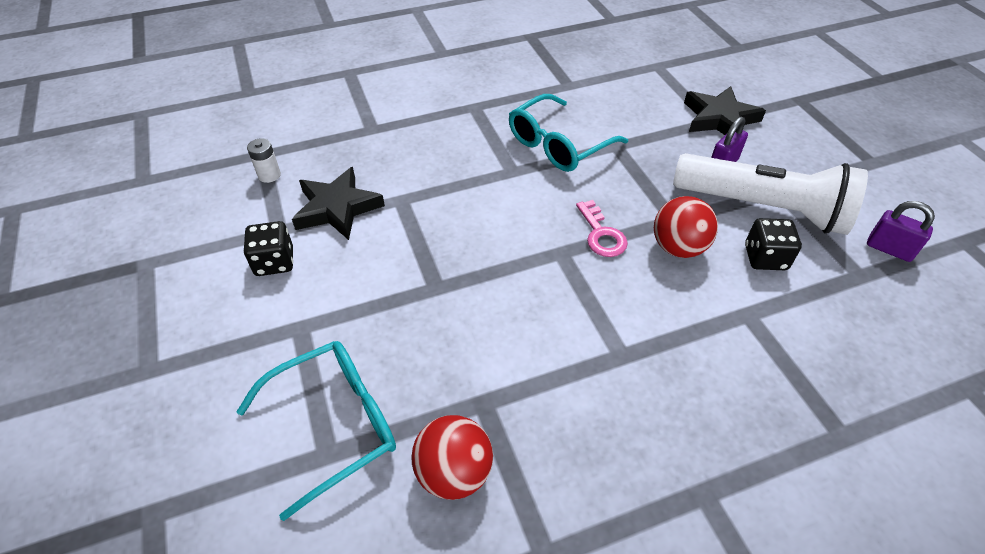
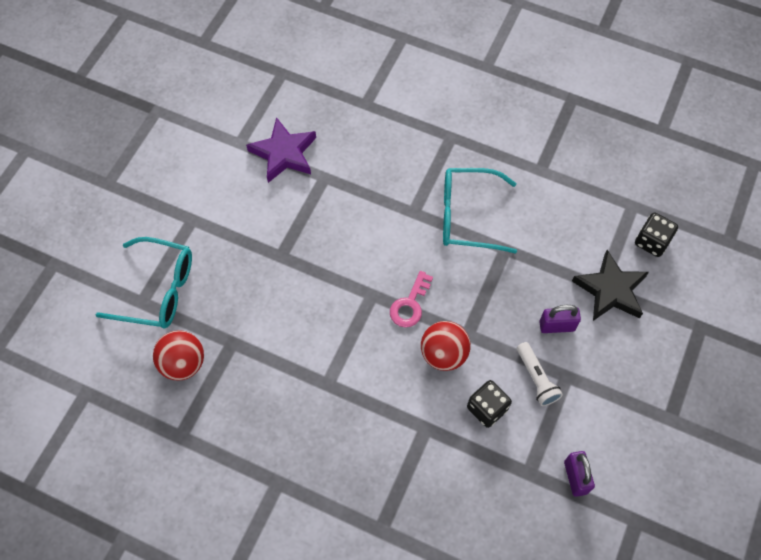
camera: 45 degrees right, 15 degrees up
(269, 175) = (271, 95): white battery -> none
(274, 262) = (217, 165): black dice -> black dice (652, 242)
(337, 208) = (284, 153): black star -> purple star
(763, 208) = (536, 378): white flashlight -> white flashlight, size x0.44

